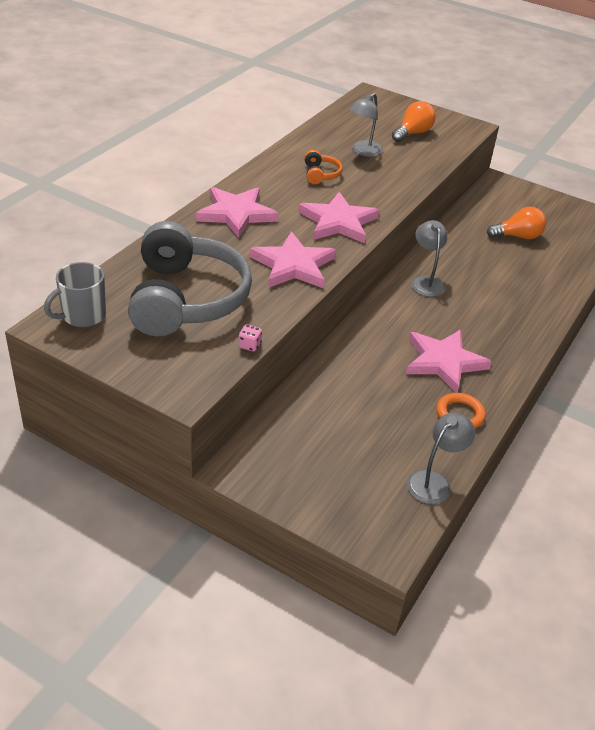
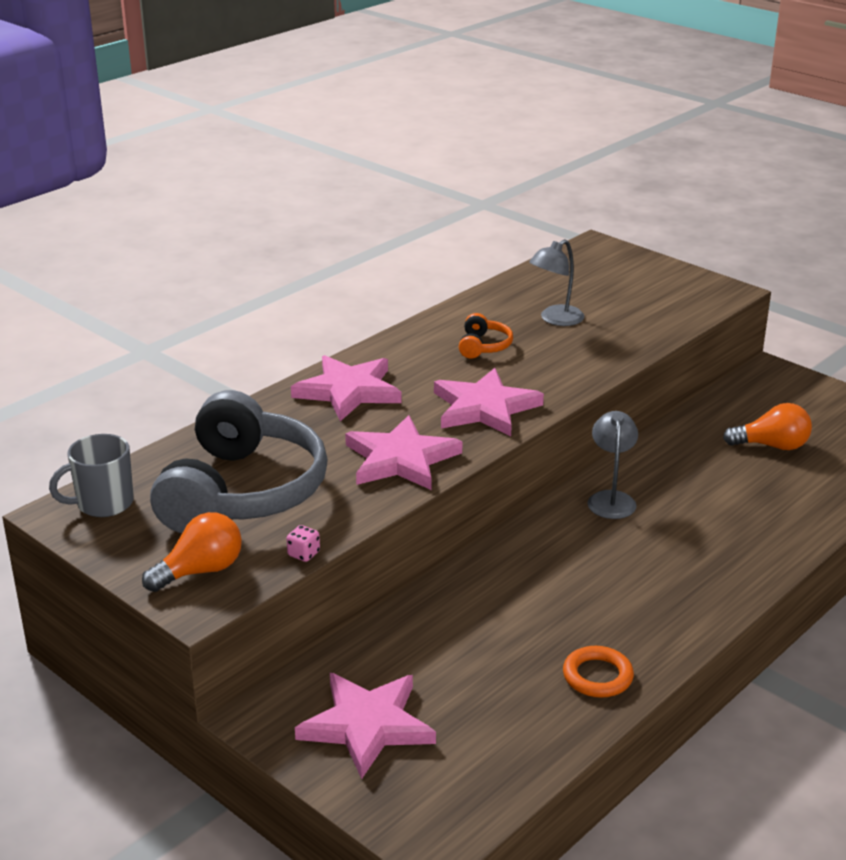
camera: 15 degrees right, 10 degrees down
(412, 133) = (636, 298): orange light bulb -> orange light bulb (200, 571)
(434, 482) = (528, 760): grey lamp -> none
(443, 362) = (599, 606): pink star -> pink star (367, 725)

